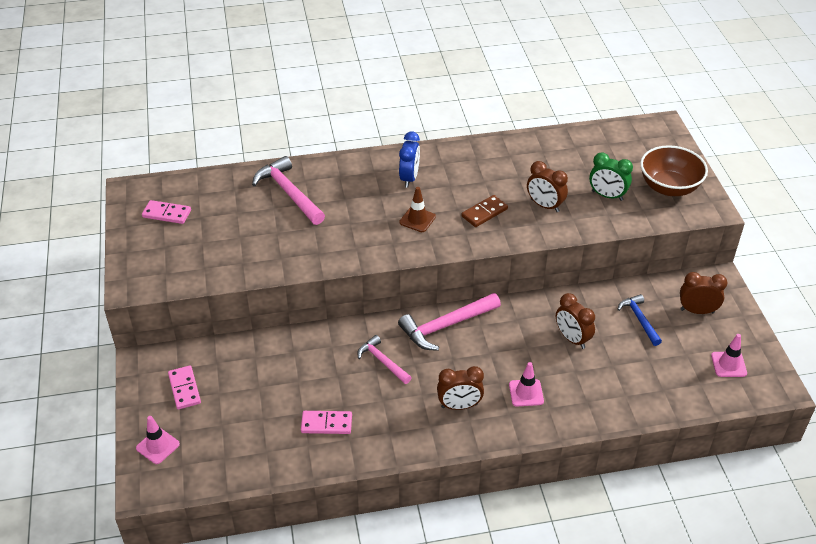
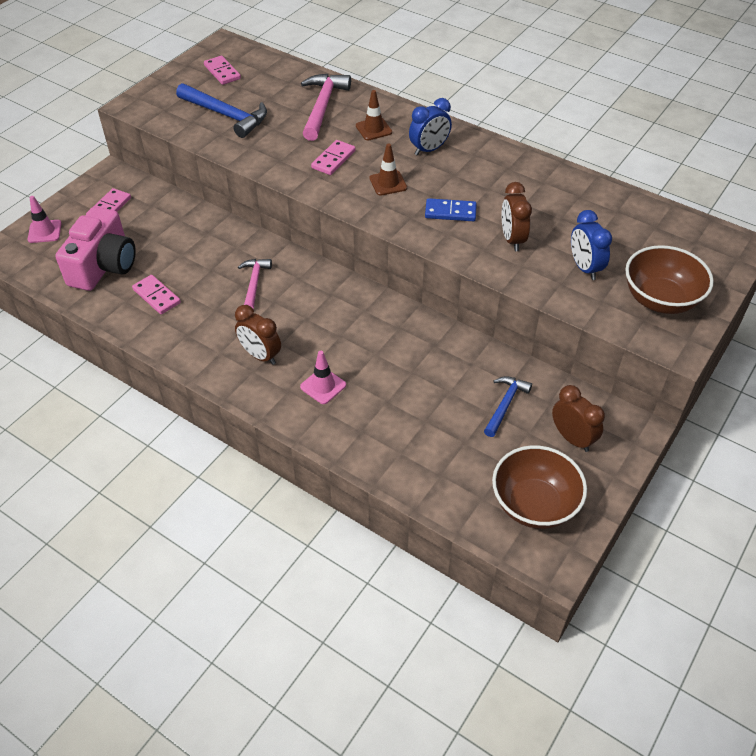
camera: 45 degrees right, 5 degrees up
(224, 245) = (226, 115): none -> blue hammer
(250, 434) = (104, 266): none -> pink camera
(350, 187) = (373, 129): none -> brown traffic cone
(356, 227) = (333, 159): none -> pink domino
(446, 326) = (336, 292): pink hammer -> none
(484, 213) = (450, 212): brown domino -> blue domino
(572, 339) = (422, 375): brown clock -> none
(607, 196) = (584, 268): green clock -> blue clock
(728, 364) = (534, 504): pink traffic cone -> brown bowl

